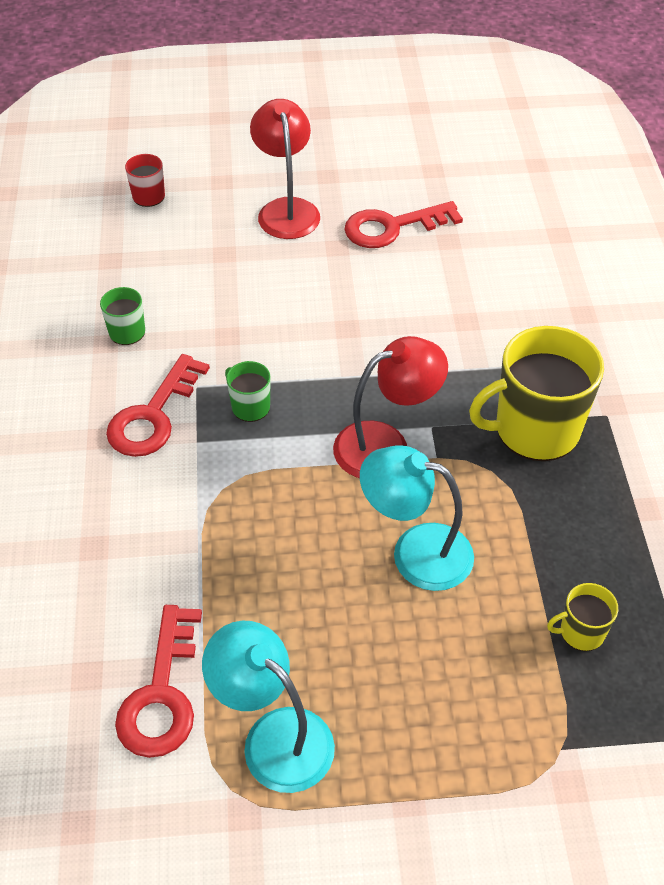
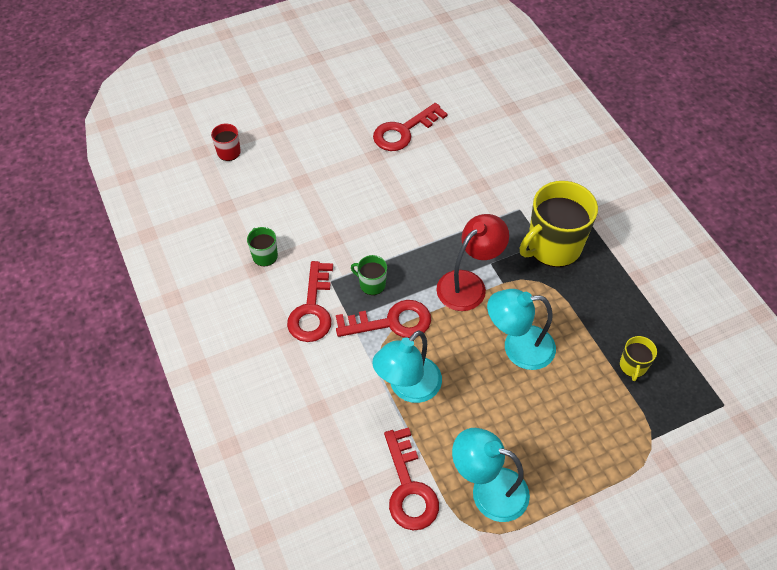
camera: 20 degrees left, 5 degrees up
(230, 557) = (408, 388): none -> turquoise lamp
(251, 463) = (391, 322): none -> red key
(286, 209) = (328, 137): red lamp -> none
(581, 632) = (633, 366): yellow mug -> yellow mug turned 45 degrees counterclockwise

